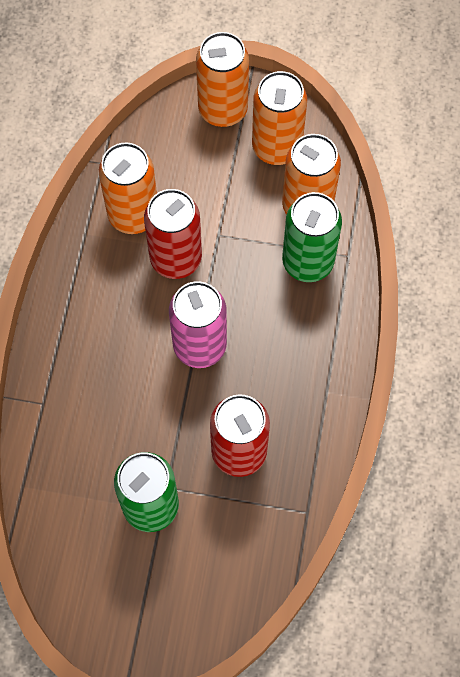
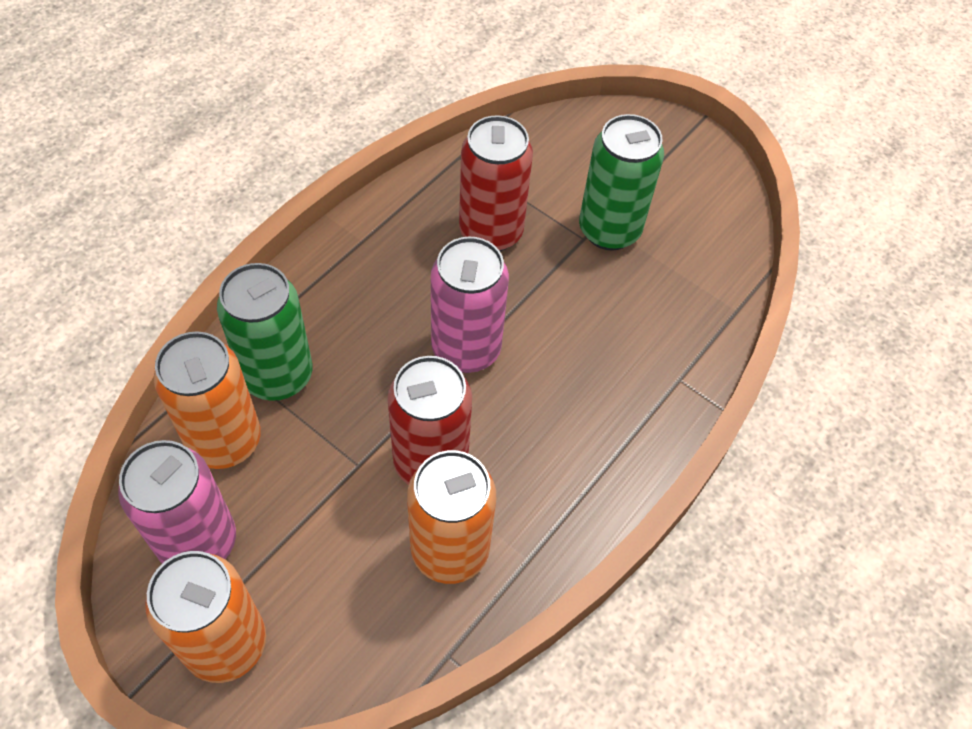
camera: 155 degrees left, 10 degrees down
(276, 147) = (198, 542): orange can -> pink can

